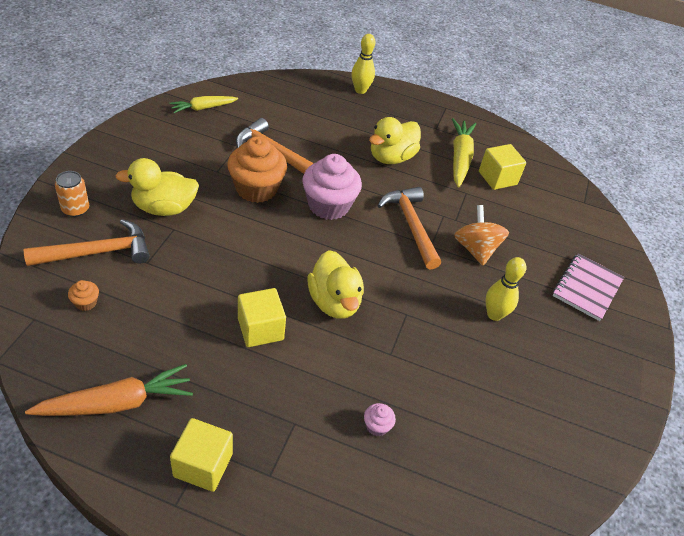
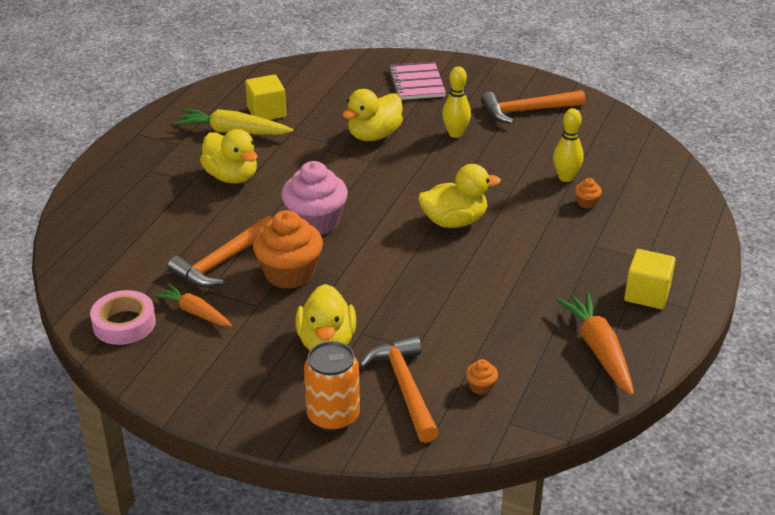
camera: 80 degrees left, 10 degrees down
(75, 209) = (333, 416): orange can -> orange can, size x1.54
(203, 108) = (124, 323): yellow carrot -> pink tape
(212, 140) = (195, 312): none -> orange carrot
(260, 329) = (495, 266): yellow cube -> none
(360, 90) = (94, 193): yellow bowling pin -> yellow bowling pin (566, 177)
(377, 426) = (586, 203): pink cupcake -> orange cupcake
(411, 225) = (343, 170): orange hammer -> orange hammer (527, 111)
(475, 249) = (374, 135): orange spinning top -> yellow duck
(587, 288) = (417, 83): pink notebook -> pink notebook turned 45 degrees clockwise

